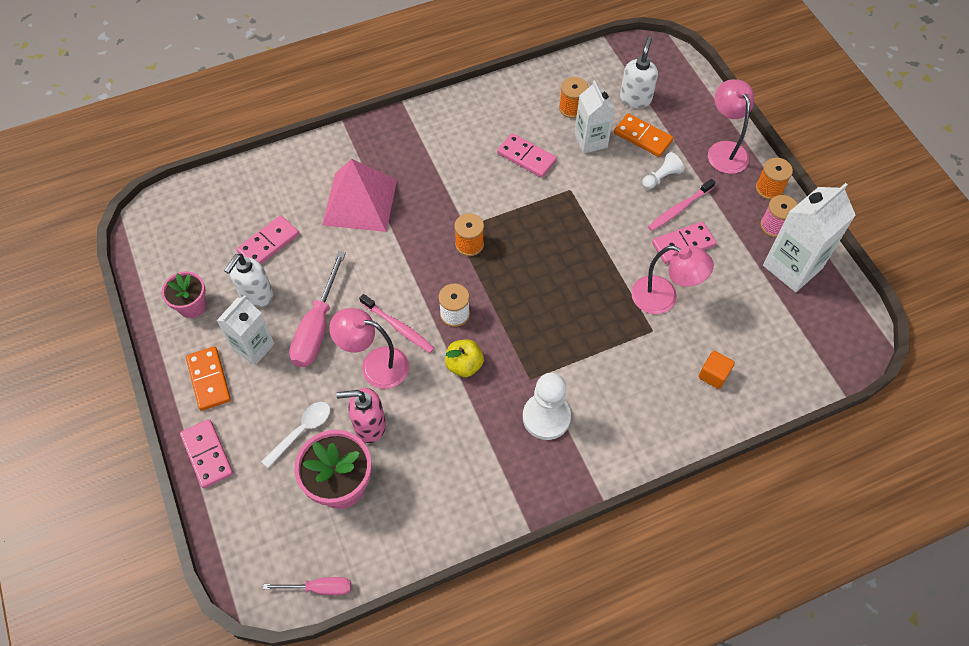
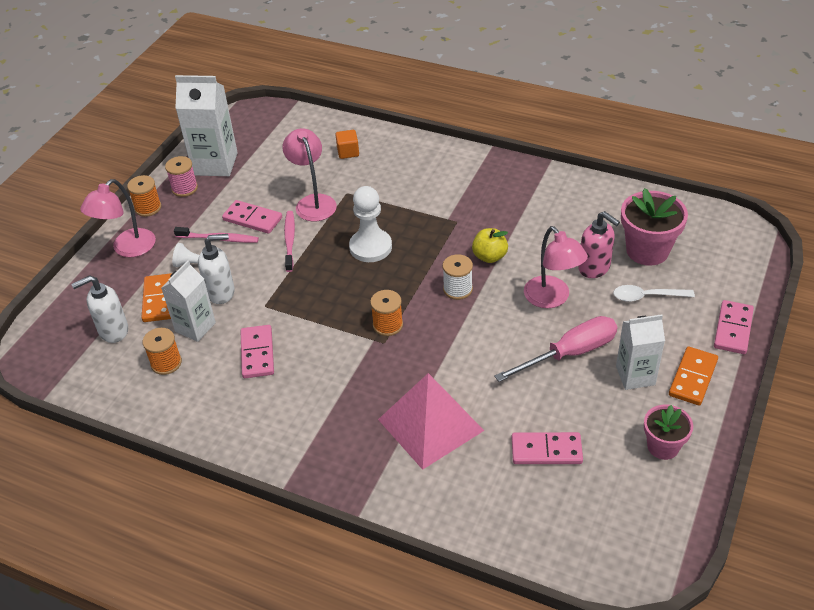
camera: 130 degrees left, 15 degrees down
(256, 295) = (598, 414): white soap dispenser -> white soap dispenser (221, 292)
(320, 588) = (710, 214): pink screwdriver -> none
(398, 327) = (508, 310): pink toothbrush -> pink toothbrush (290, 240)
(546, 417) = (473, 198): white pawn -> white pawn (370, 247)

